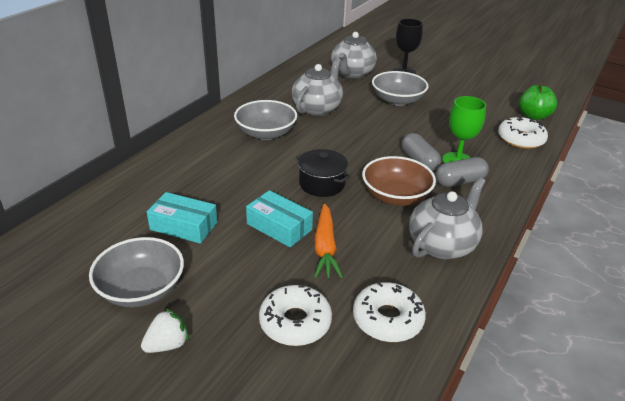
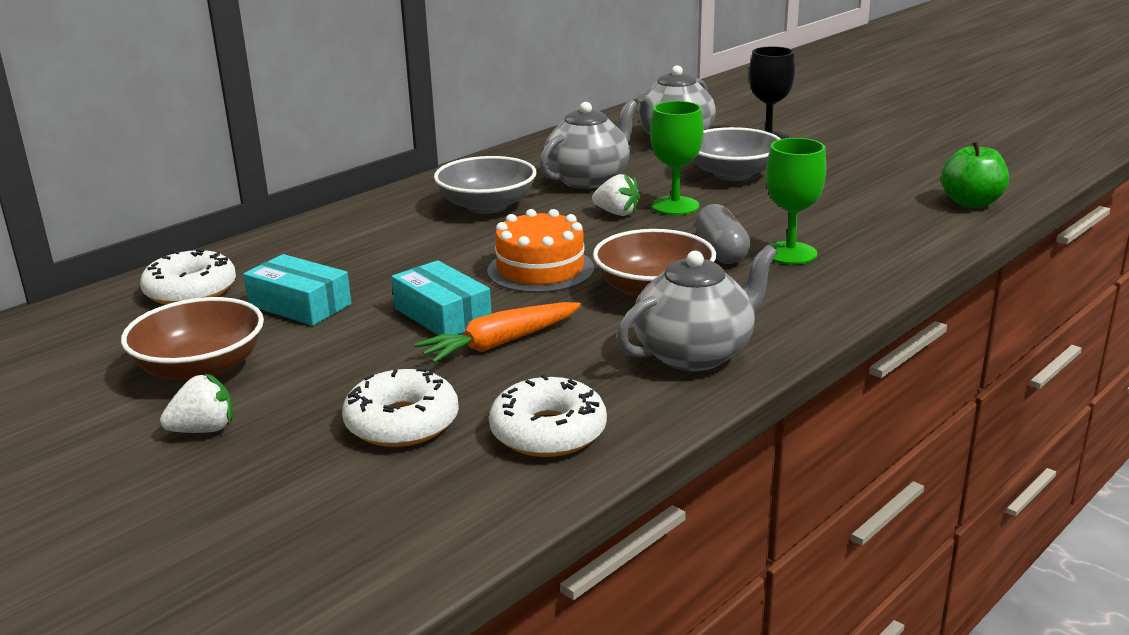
camera: 15 degrees right, 10 degrees down
(141, 289) = (201, 369): grey bowl -> brown bowl
(322, 184) = (540, 269): black pot -> orange cake
(325, 247) = (500, 343): orange carrot -> orange carrot turned 45 degrees clockwise
(346, 135) = (617, 213): none -> white strawberry
(377, 127) = (675, 206): none -> green goblet
(459, 181) = (777, 279): grey capsule -> none
(520, 139) = (926, 231): white donut -> white donut (191, 291)

